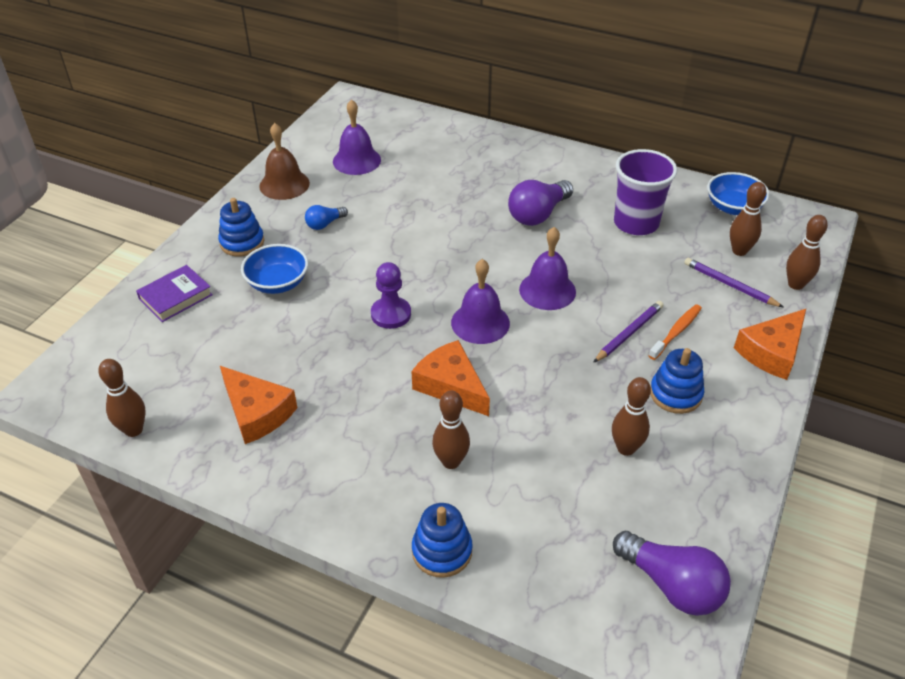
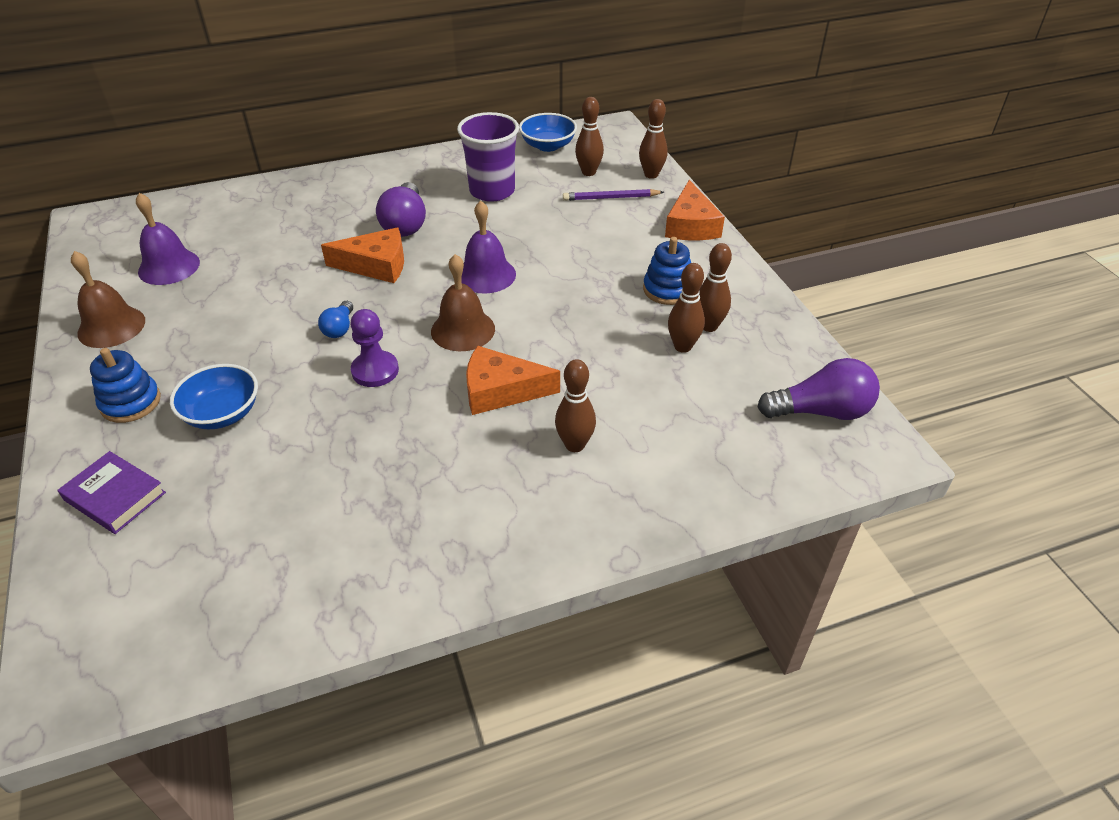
camera: 45 degrees left, 0 degrees up
(134, 430) = (233, 644): brown bowling pin -> brown bowling pin (709, 326)
(175, 297) = (115, 496): purple book -> purple book turned 60 degrees counterclockwise
(257, 412) = (351, 532): orange cheese -> orange cheese (376, 265)
(325, 224) = (206, 336): blue light bulb -> blue light bulb (339, 328)
(442, 551) = (653, 512): blue stacking toy -> none
(480, 322) = (463, 330): purple bell -> brown bell
(629, 333) = (585, 269): purple pencil -> none
(676, 332) = (615, 249): orange toothbrush -> none

